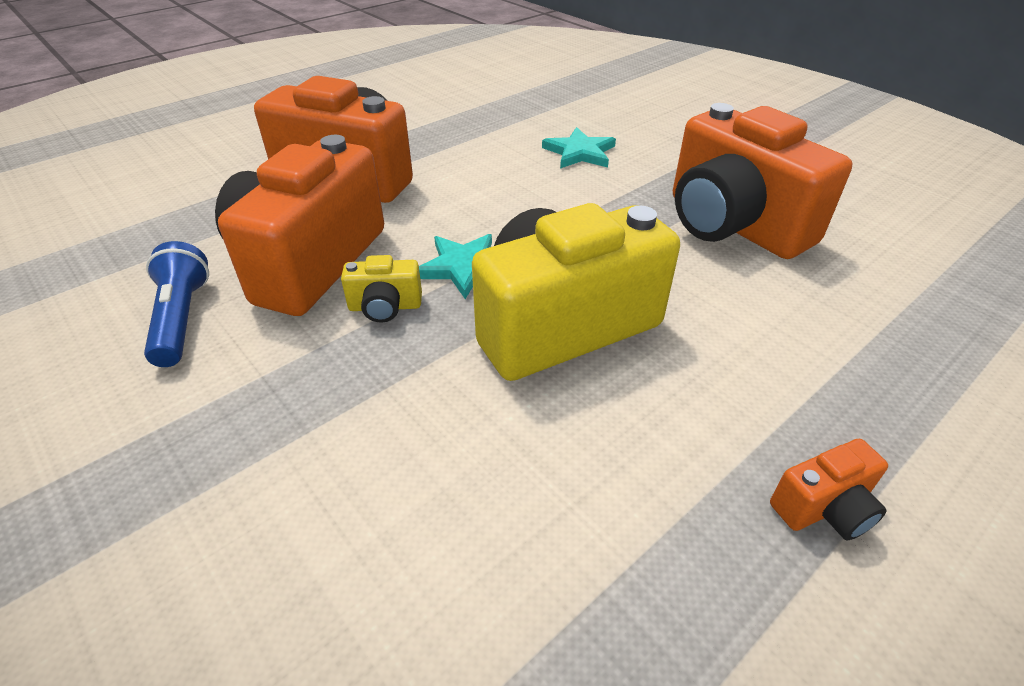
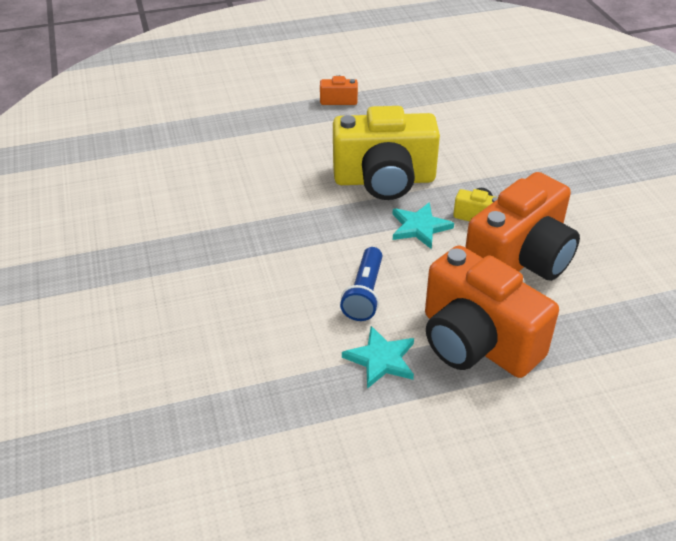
camera: 155 degrees left, 0 degrees up
(182, 318) = (599, 242): blue flashlight -> blue flashlight (364, 294)
(579, 152) = (261, 308): turquoise star -> turquoise star (381, 359)
(733, 225) = (227, 206): orange camera -> none

